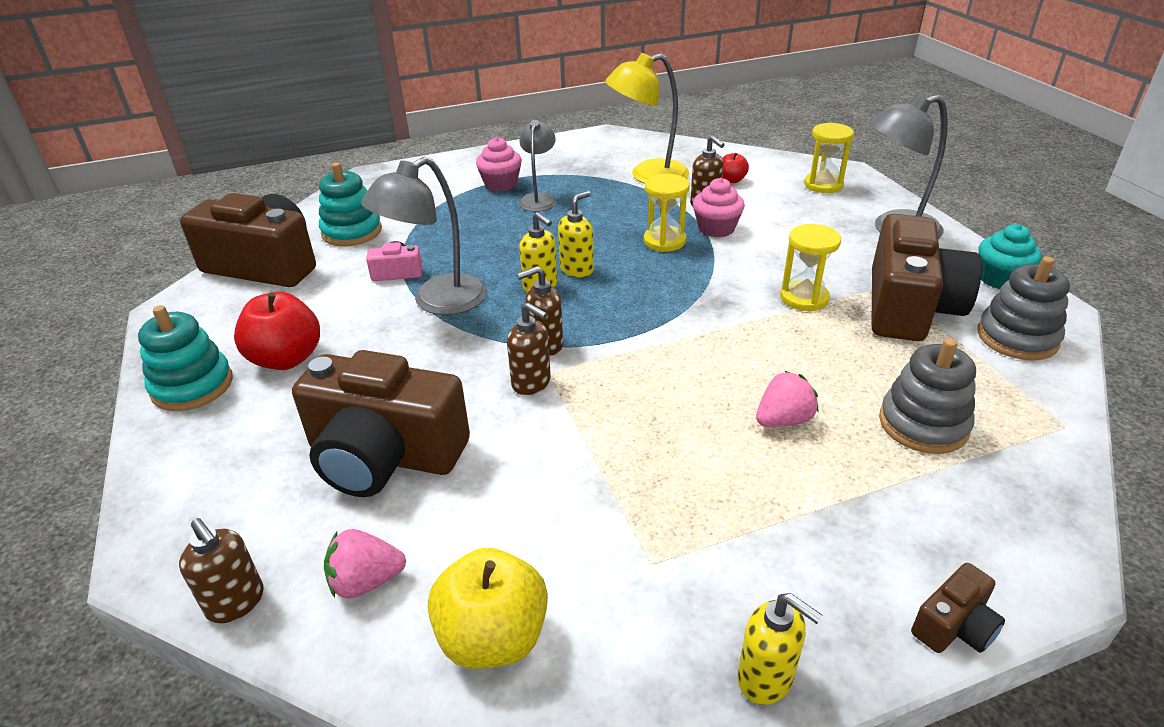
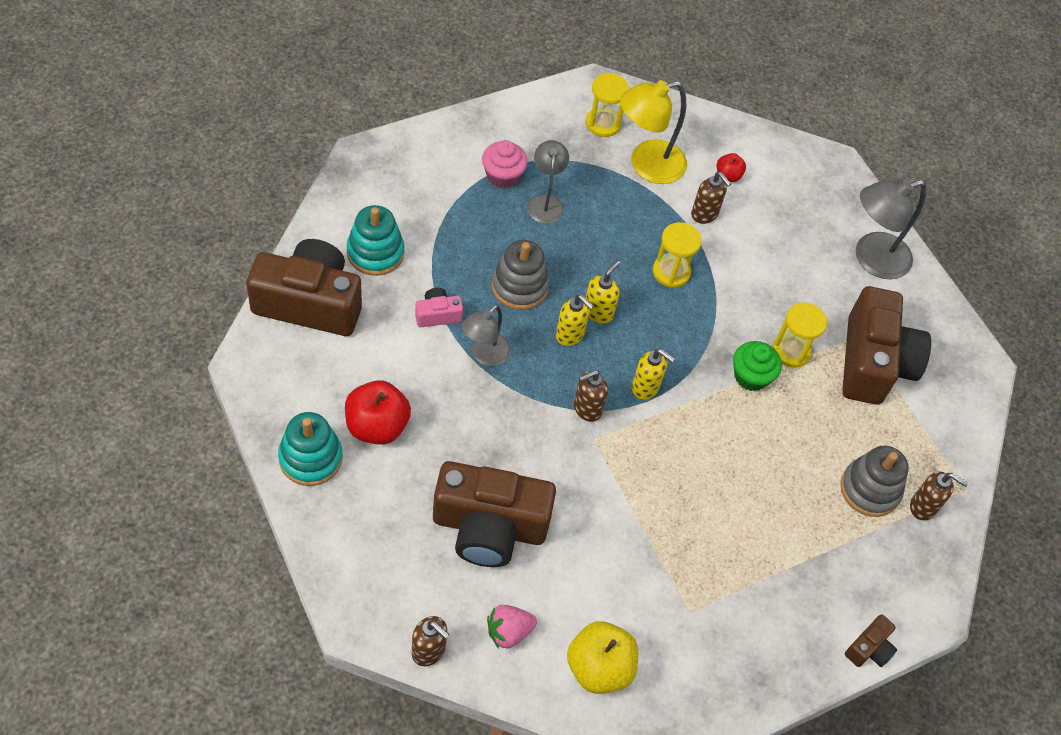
camera: 15 degrees left, 20 degrees up
(437, 302) = (484, 355): grey lamp -> grey lamp, size x0.63
(532, 383) = (583, 452): brown soap dispenser -> brown soap dispenser (923, 507)
(716, 228) = (716, 253): pink cupcake -> none
(754, 318) = (751, 376): none -> green cupcake
(766, 679) = (761, 687): yellow soap dispenser -> yellow soap dispenser (645, 387)
(783, 420) = (773, 487): pink strawberry -> none
(823, 185) = (813, 186): yellow hourglass -> yellow hourglass (603, 123)
(1000, 279) = (948, 327): turquoise cupcake -> none
(1017, 338) = (949, 399): grey stacking toy -> grey stacking toy (519, 286)

